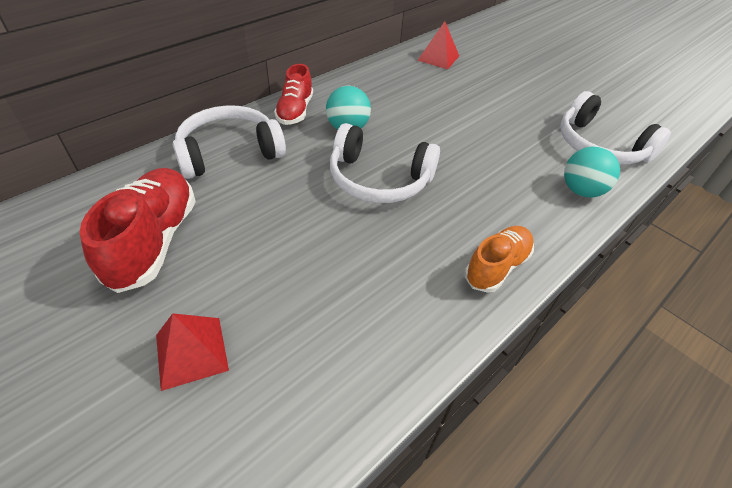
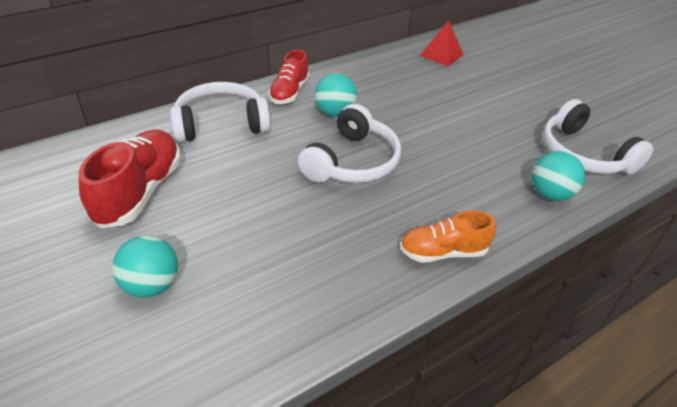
camera: 10 degrees right, 5 degrees down
(191, 352) = (151, 285): red pyramid -> turquoise ball
(379, 179) = (352, 162): white headphones -> white headphones turned 90 degrees counterclockwise
(496, 267) = (443, 252): orange shoe -> orange shoe turned 150 degrees counterclockwise

